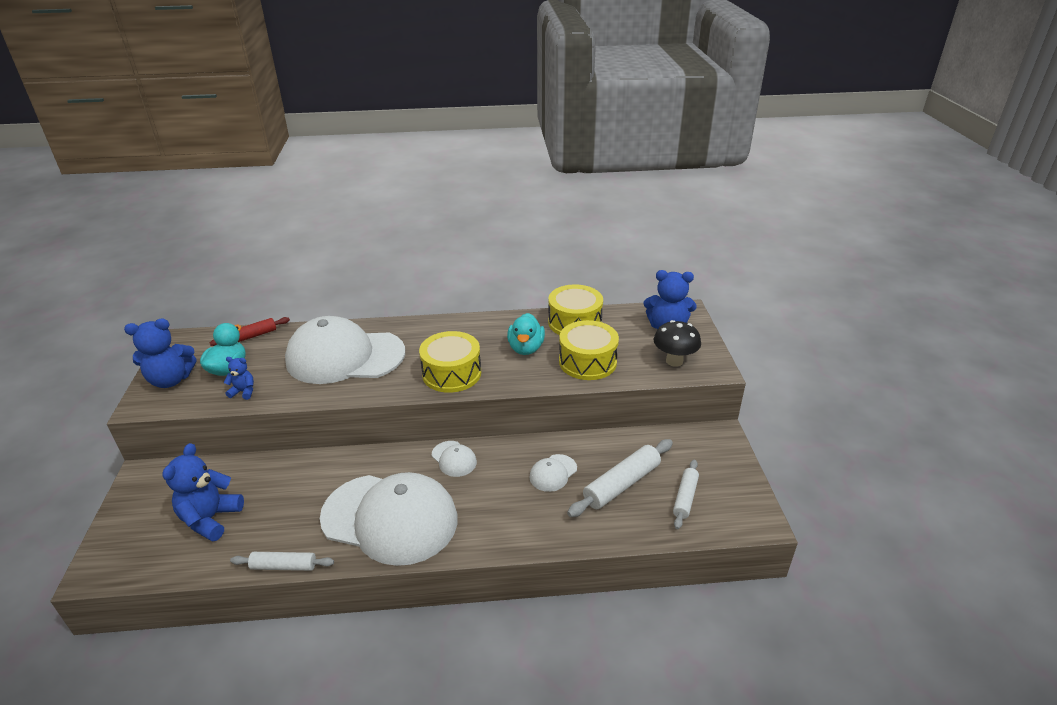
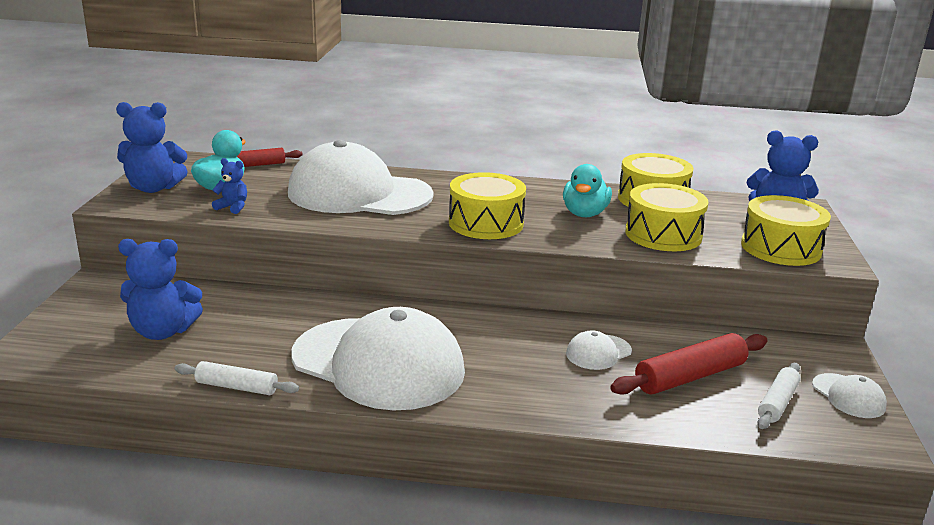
camera: 10 degrees right, 10 degrees down
(210, 519) = (162, 331): blue teddy bear -> blue teddy bear turned 120 degrees counterclockwise
(454, 459) = (471, 321): white cap -> white cap (848, 396)
(622, 484) = (690, 377): white rolling pin -> red rolling pin
(674, 361) = (781, 248): black mushroom -> yellow drum

